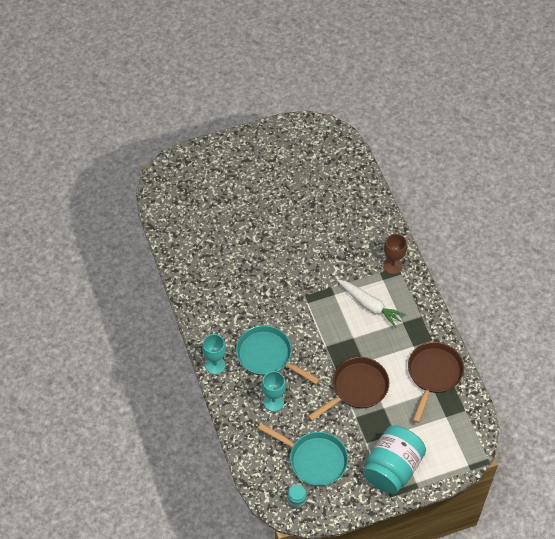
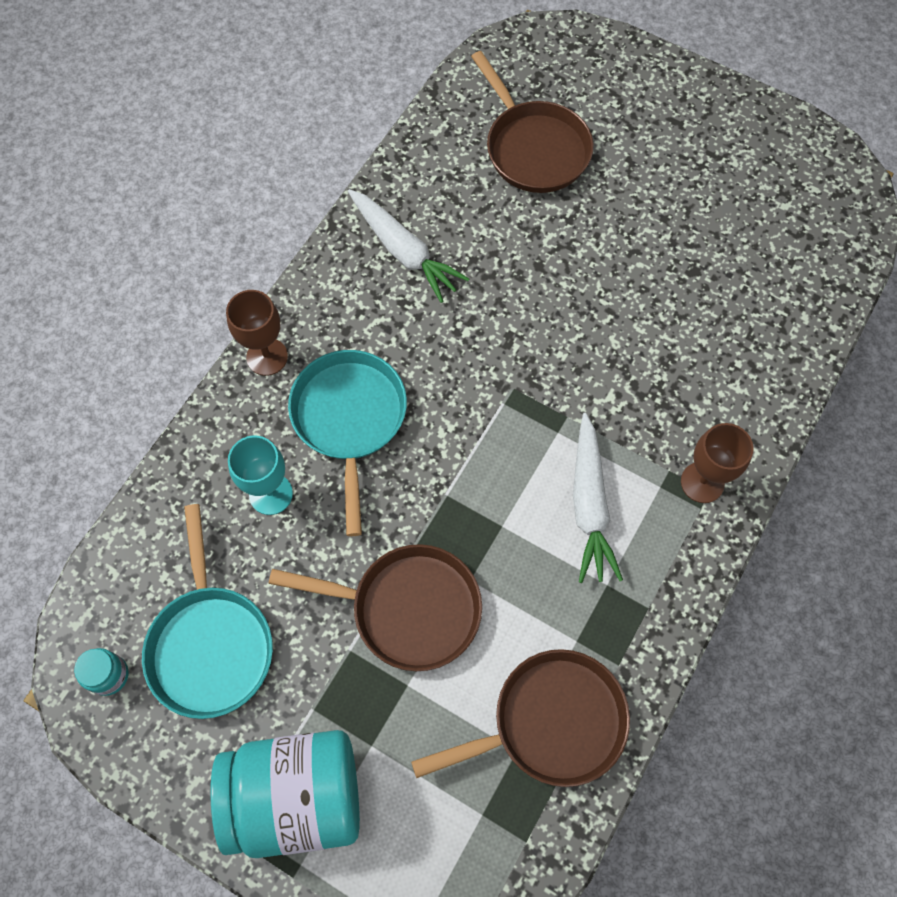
camera: 50 degrees right, 10 degrees up
(211, 213) = (534, 148): none -> brown pan
(214, 288) = (404, 251): none -> white carrot
(215, 365) = (267, 357): turquoise goblet -> brown goblet

